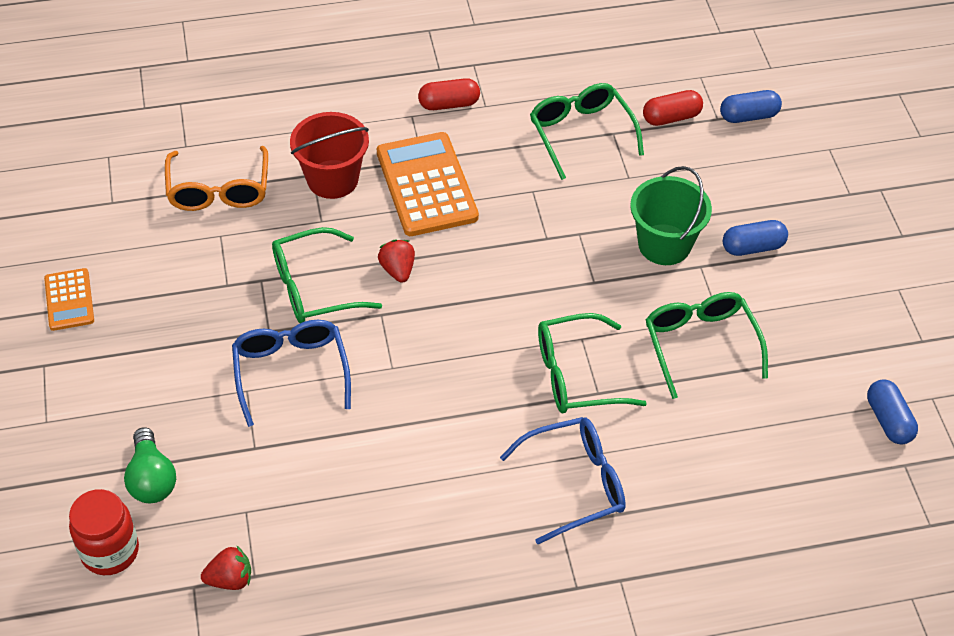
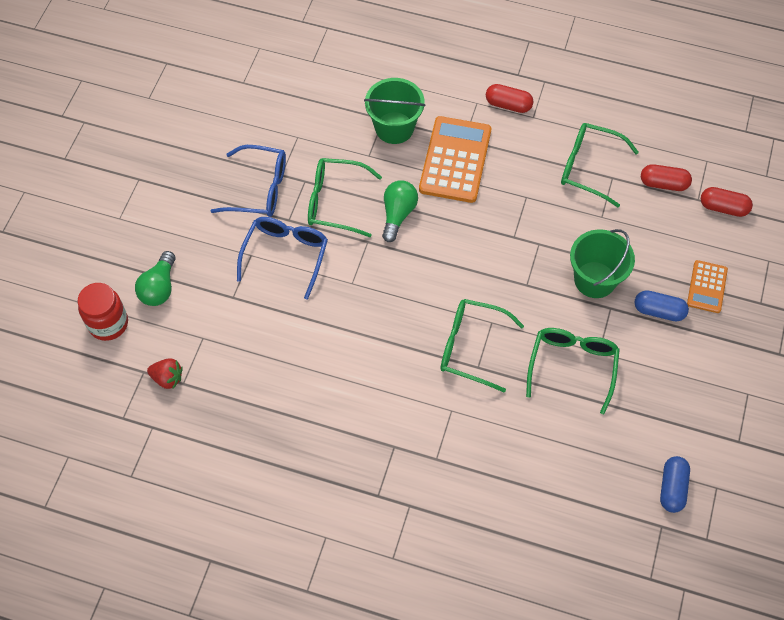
camera: 30 degrees right, 10 degrees up
(69, 300) = (178, 140): orange calculator -> orange calculator (707, 287)
(219, 190) = (315, 103): orange glasses -> none
(332, 179) = (394, 128): red bucket -> green bucket
(398, 270) = (398, 214): red strawberry -> green light bulb
(575, 483) = (422, 424): blue glasses -> blue glasses (259, 189)
(581, 133) = (588, 167): green glasses -> green glasses turned 75 degrees counterclockwise
(748, 116) = (723, 208): blue capsule -> red capsule

